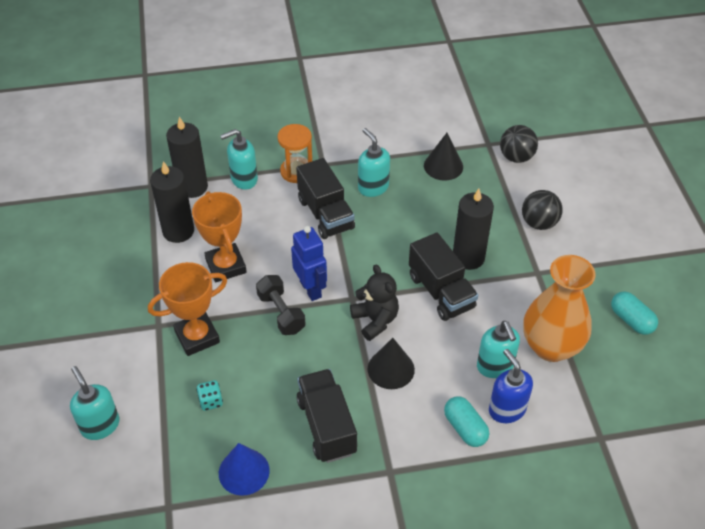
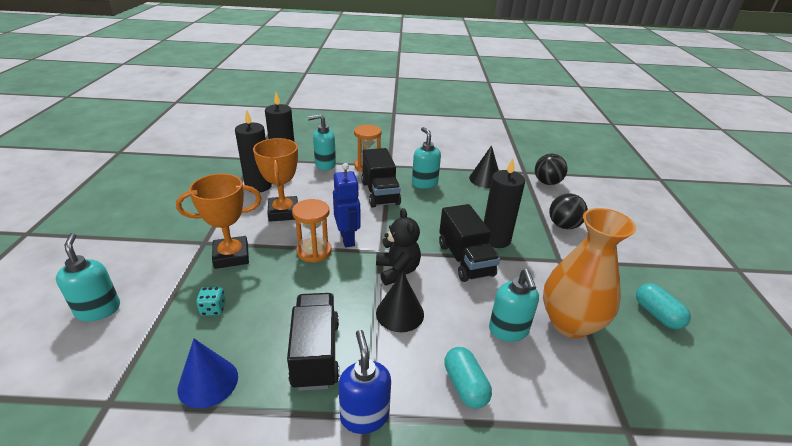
camera: 10 degrees right, 15 degrees down
(281, 313) = (314, 251): black dumbbell -> orange hourglass
(506, 409) = (515, 375): blue soap dispenser -> blue soap dispenser (364, 416)

